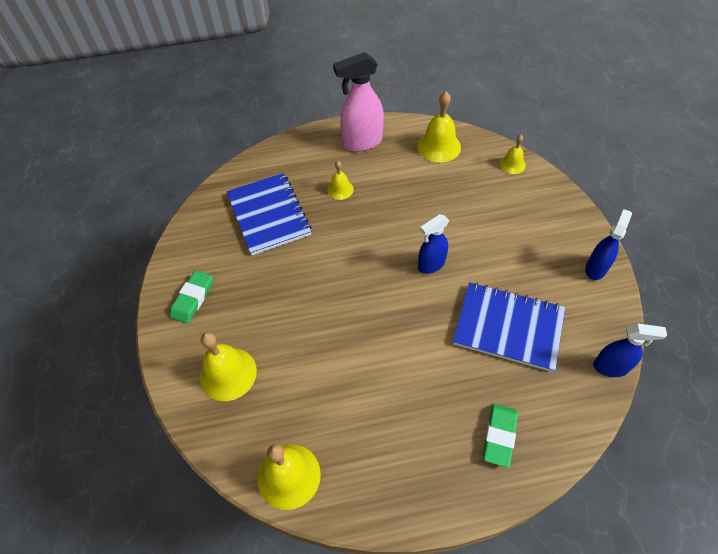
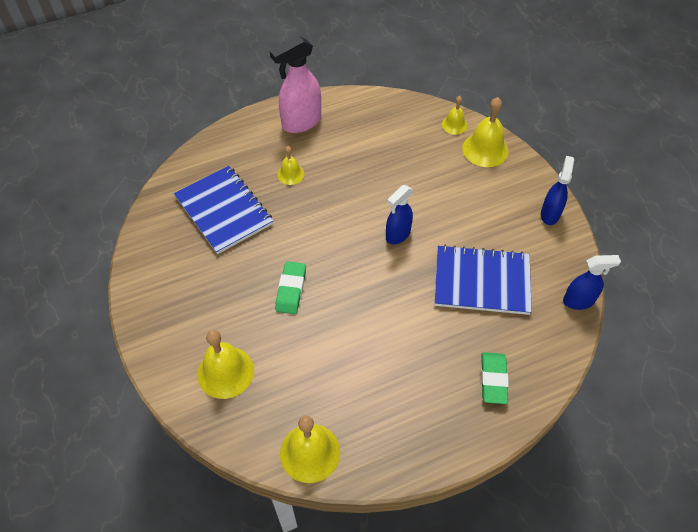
camera: 15 degrees left, 0 degrees up
(193, 299) = (168, 307): green eraser -> green eraser (291, 290)
(439, 146) = (379, 116): yellow bell -> yellow bell (485, 149)

